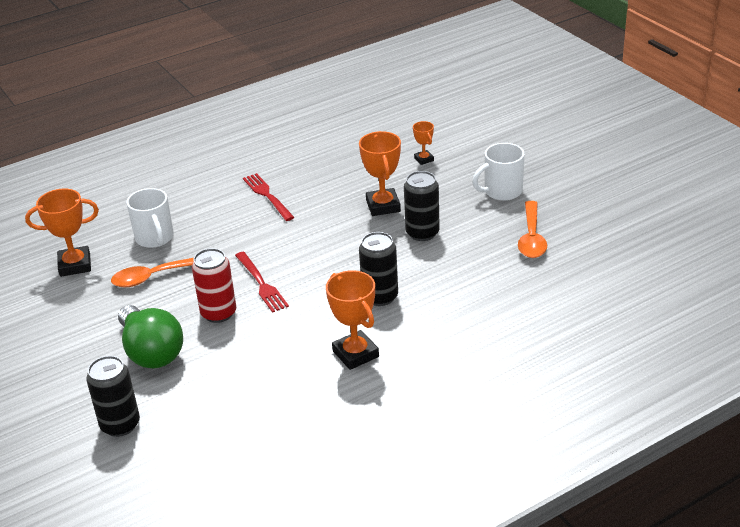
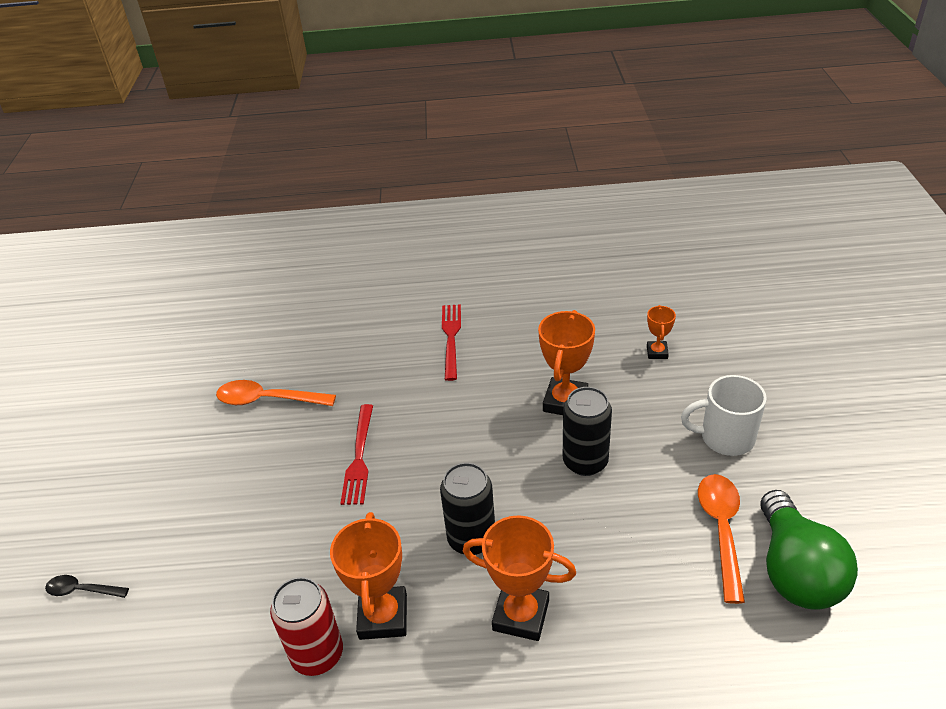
camera: 30 degrees right, 5 degrees up
(75, 265) = (211, 353): orange trophy -> orange trophy (521, 615)
(120, 425) = (82, 590): black can -> black spoon
(151, 352) = (187, 502): green light bulb -> green light bulb (795, 571)
(155, 238) = (304, 350): white mug -> none
(218, 313) = (288, 479): red can -> red can (317, 654)
(532, 238) = (721, 530): orange spoon -> orange spoon turned 150 degrees clockwise

